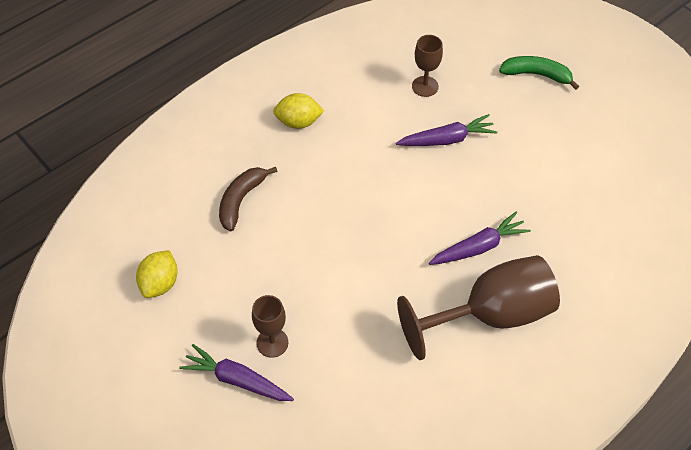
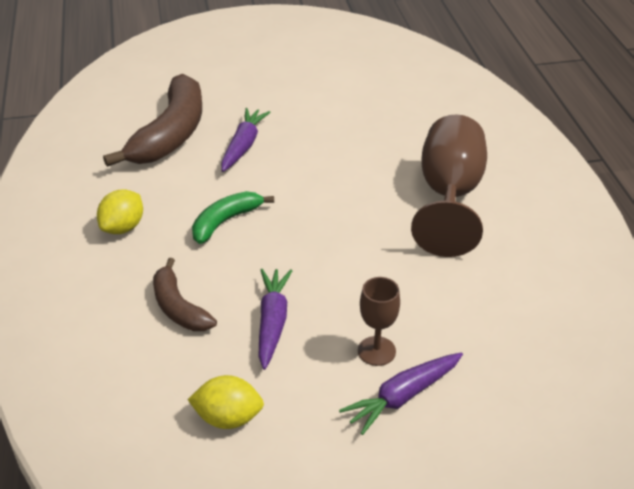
camera: 60 degrees left, 15 degrees down
(160, 283) = (228, 418): yellow lemon -> yellow lemon turned 45 degrees counterclockwise
(425, 86) = (171, 134): brown goblet -> brown banana
(479, 247) = (374, 174): purple carrot -> purple carrot (272, 322)
(537, 75) = (227, 74): green banana -> green banana (225, 221)

